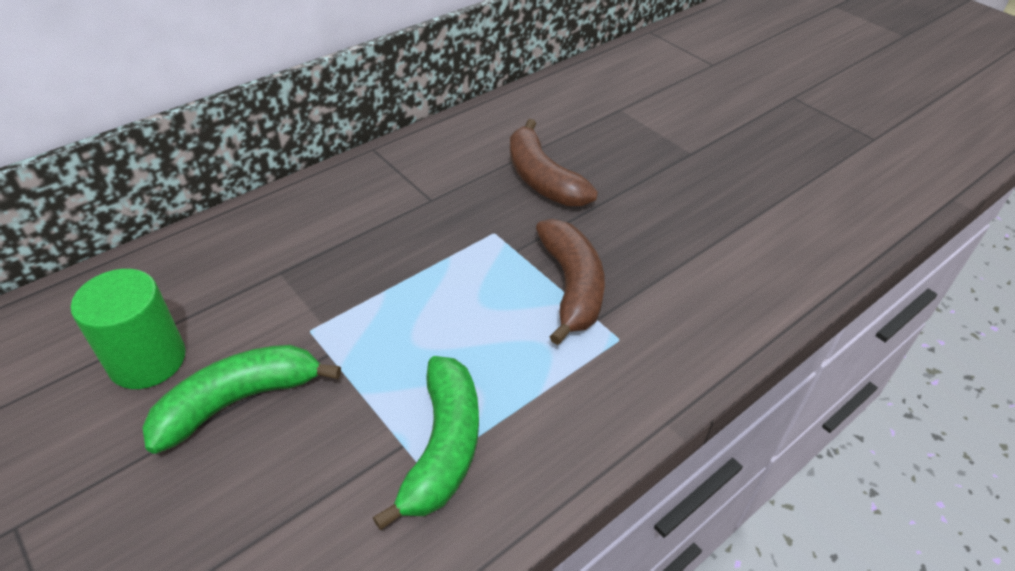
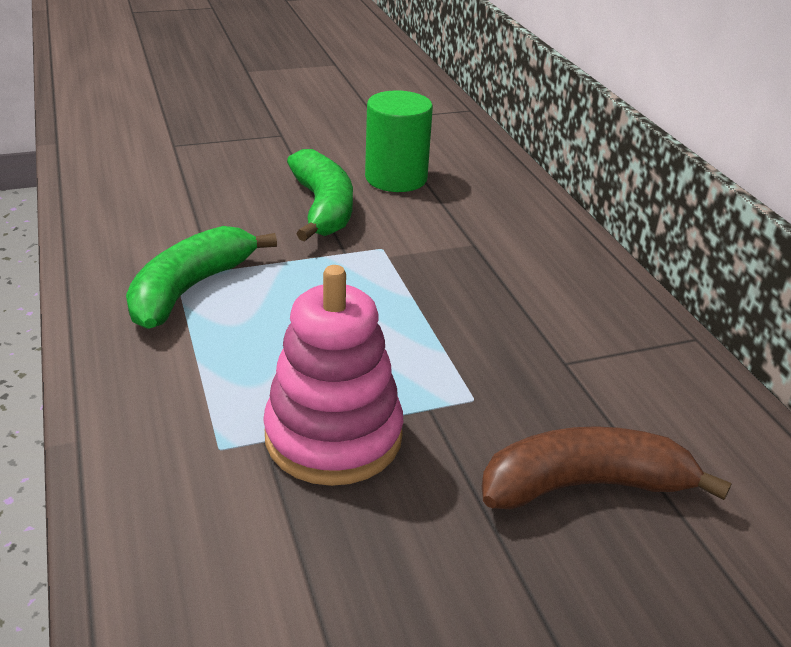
camera: 110 degrees right, 10 degrees down
(443, 447) = (190, 289): green banana -> green banana turned 90 degrees clockwise
(571, 287) = (333, 436): brown banana -> pink stacking toy

